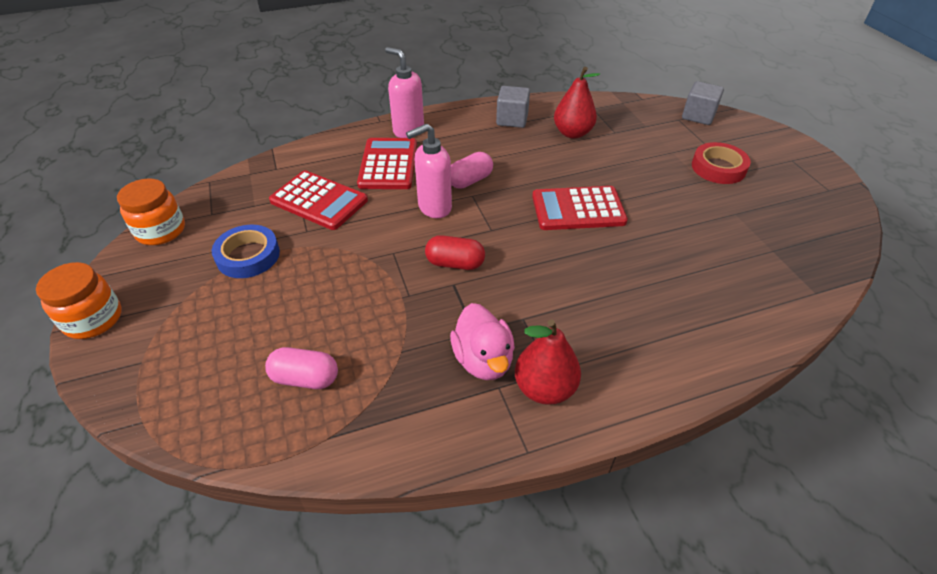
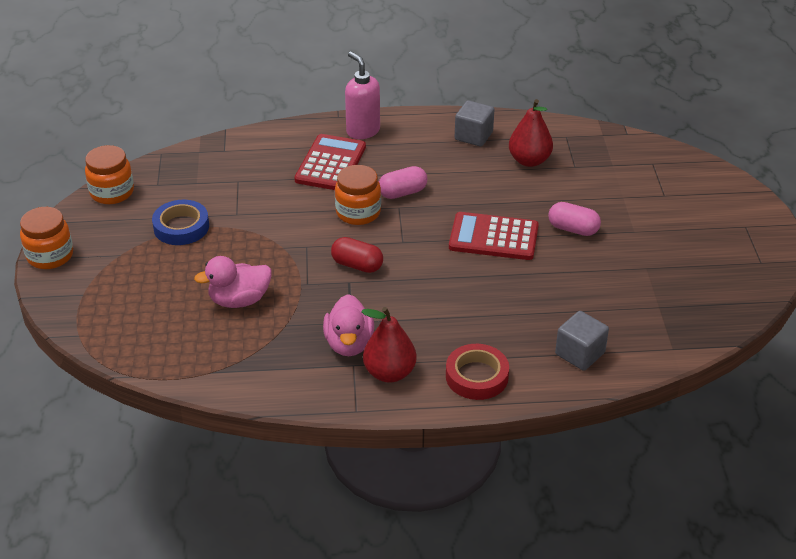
camera: 15 degrees right, 5 degrees down
(305, 378) = (204, 329): pink capsule -> pink capsule (573, 229)
(319, 201) = (255, 188): red calculator -> none
(337, 331) = (239, 300): none -> pink duck
(434, 207) = (358, 212): pink soap dispenser -> orange jar
(698, 116) = (676, 163): grey cube -> grey cube (580, 353)
(718, 168) = (660, 221): red tape -> red tape (477, 376)

